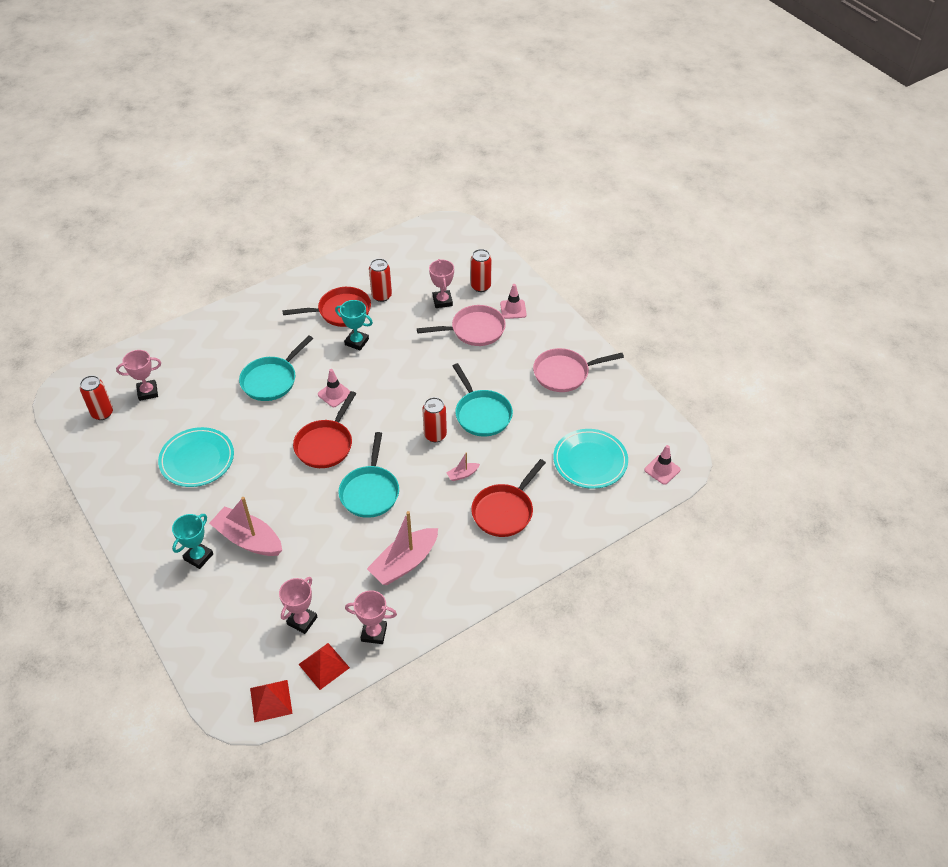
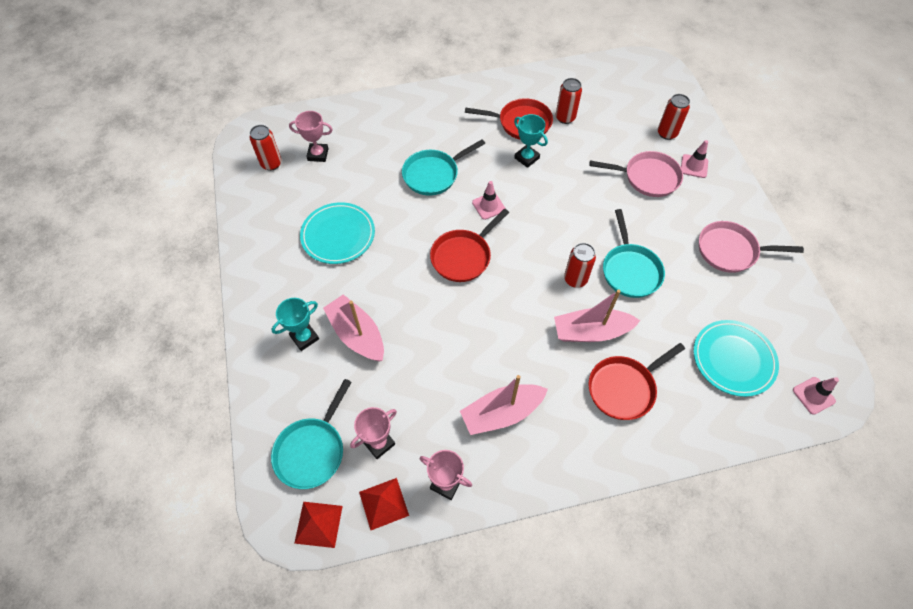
camera: 20 degrees right, 10 degrees up
(370, 491) = (491, 321): turquoise pan -> turquoise pan (312, 450)
(442, 301) = (624, 138): pink trophy -> none
(462, 474) = (591, 332): pink boat -> pink boat, size x2.24

